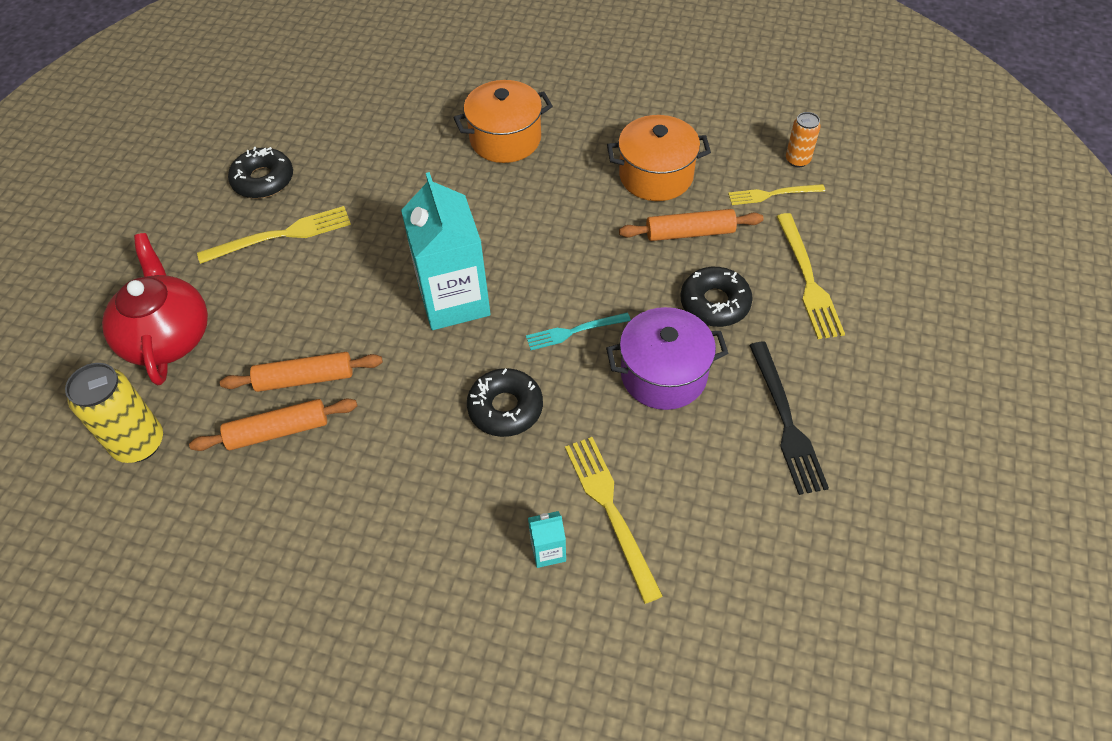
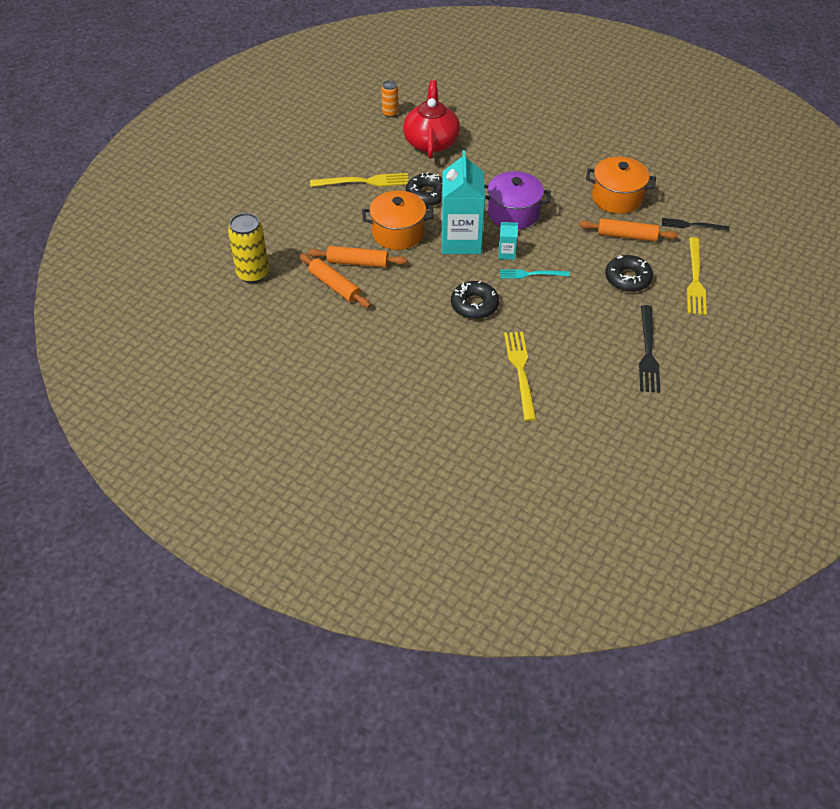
camera: 15 degrees right, 5 degrees down
(167, 336) = (281, 222): red teapot -> red teapot (431, 142)
(263, 180) = (360, 148): black donut -> black donut (427, 195)
(278, 431) = (334, 286): orange rolling pin -> orange rolling pin turned 45 degrees clockwise
(505, 139) = (524, 155): orange pot -> orange pot (398, 233)
(548, 551) = (476, 382): turquoise carton -> turquoise carton (506, 253)
(663, 375) = (579, 310): purple pot -> purple pot (513, 213)
(772, 194) = (692, 225): yellow fork -> black fork
(797, 160) = (718, 208): orange can -> orange can (390, 113)

